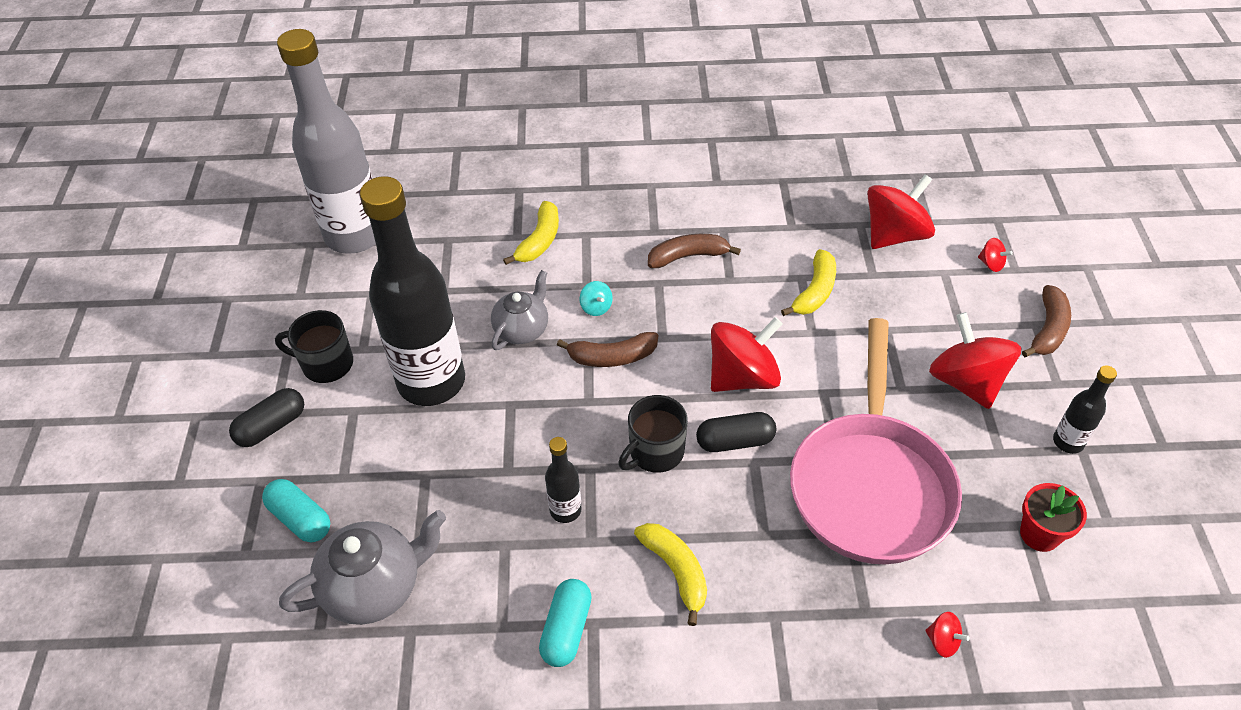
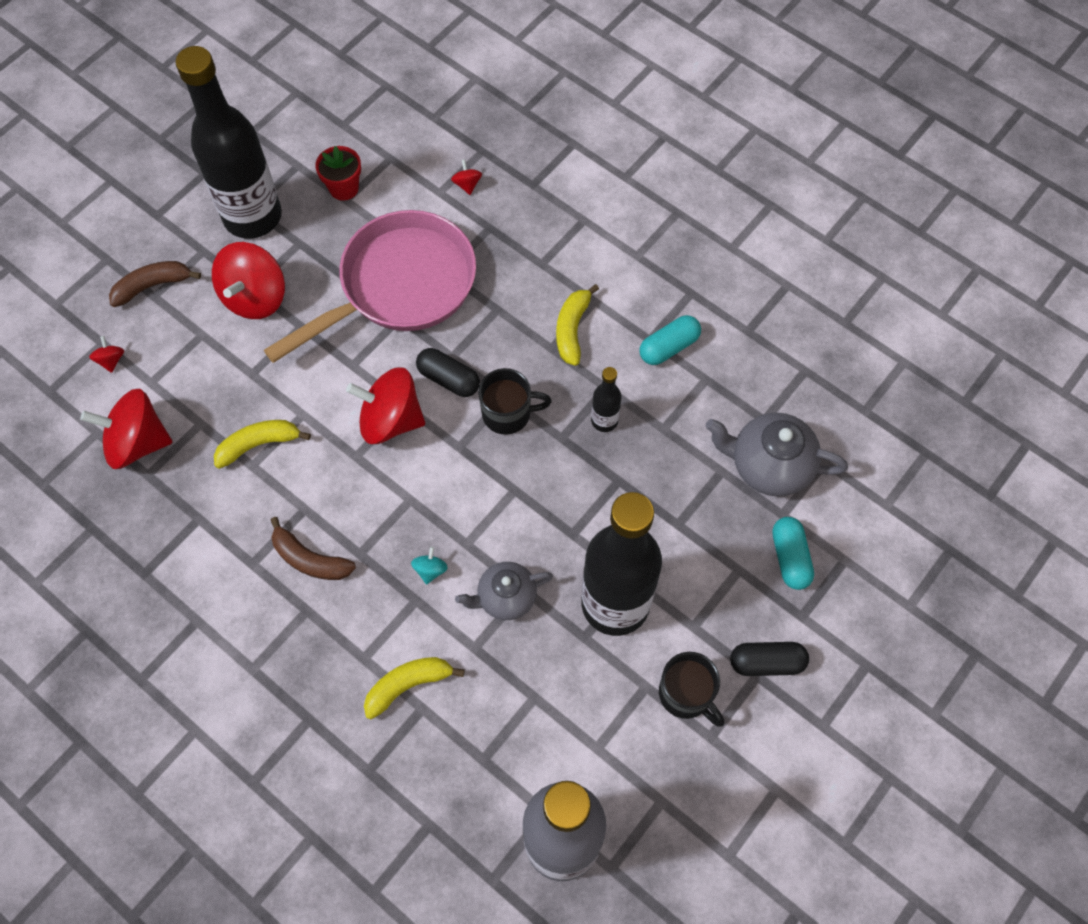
camera: 140 degrees left, 15 degrees up
(612, 357) = (463, 513): brown banana -> none
(1068, 442) = (252, 216): black bottle -> black bottle, size x2.36

